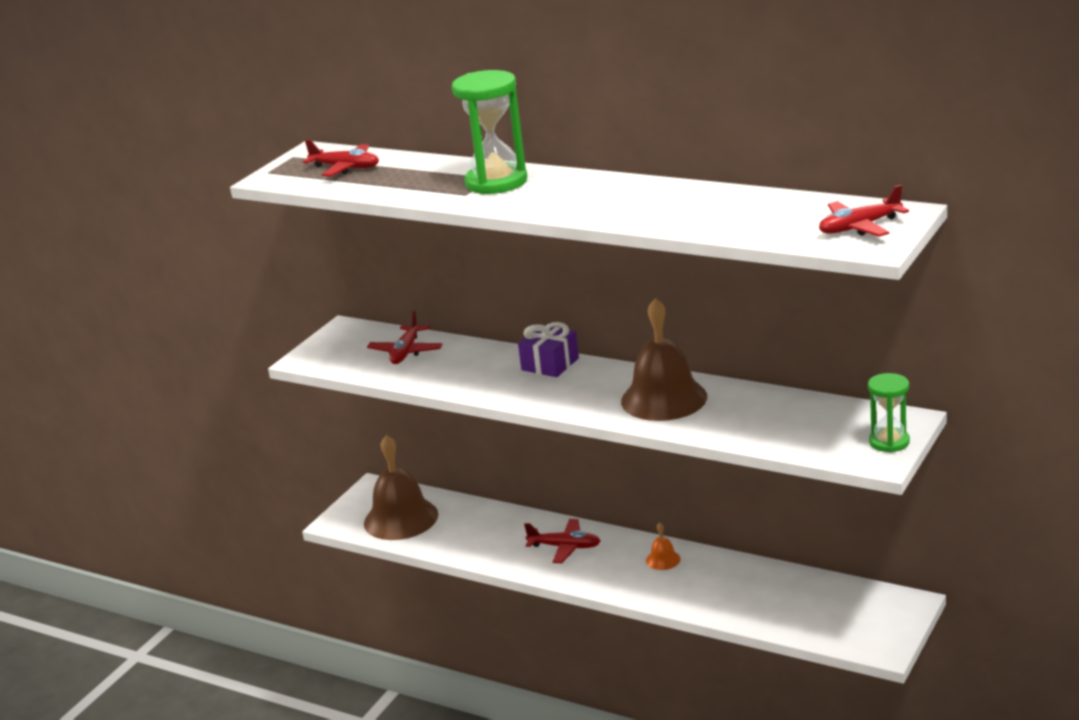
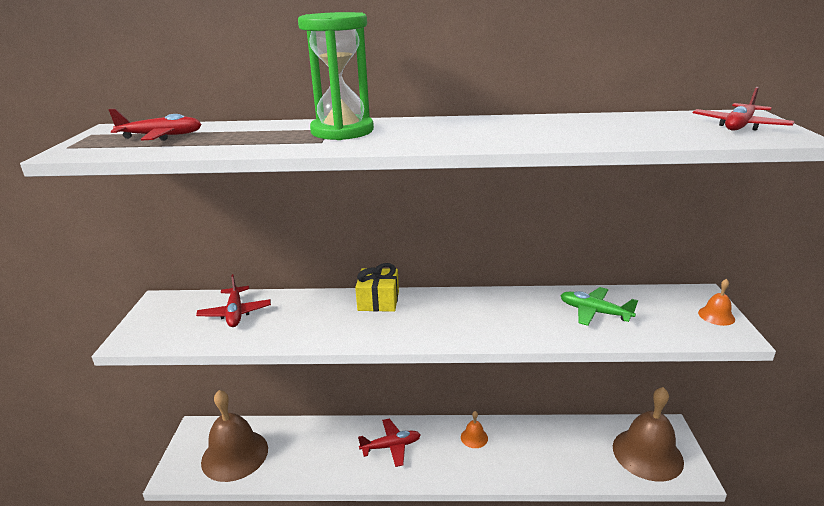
camera: 30 degrees left, 0 degrees up
(550, 364) = (378, 301): purple gift -> yellow gift
(664, 398) = (503, 313): brown bell -> brown bell (647, 454)
(760, 414) = (594, 312): none -> green plane
(889, 442) = (716, 316): green hourglass -> orange bell

